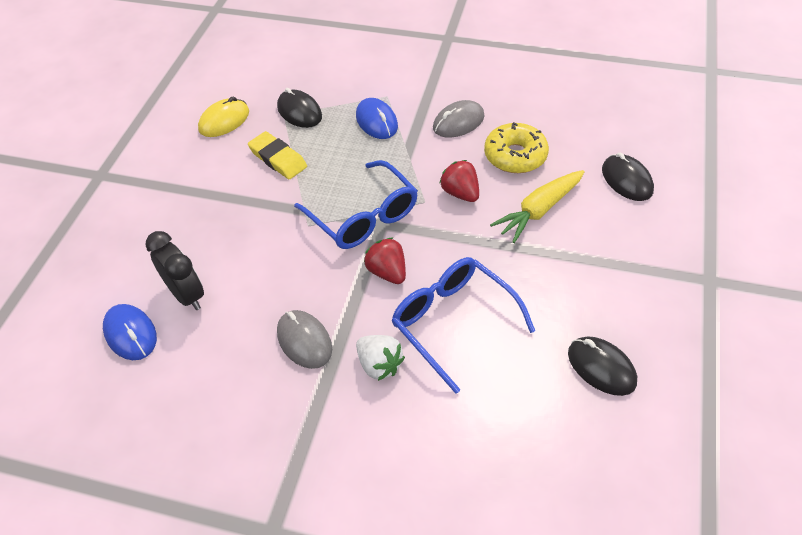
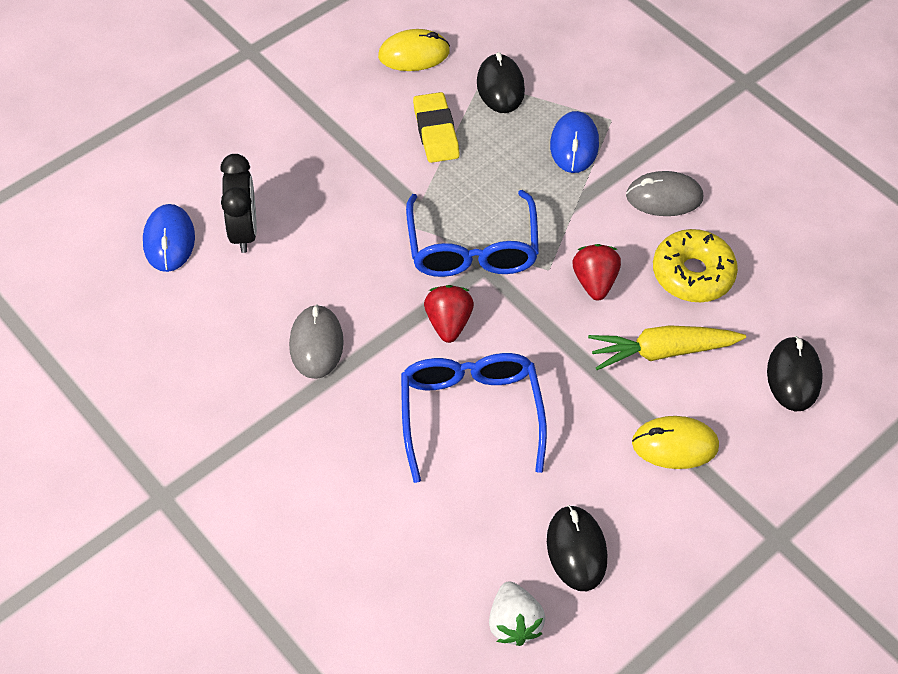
camera: 30 degrees right, 5 degrees up
(379, 365) = (366, 410): white strawberry -> white strawberry (513, 623)
(598, 262) = (674, 445): none -> yellow mouse

